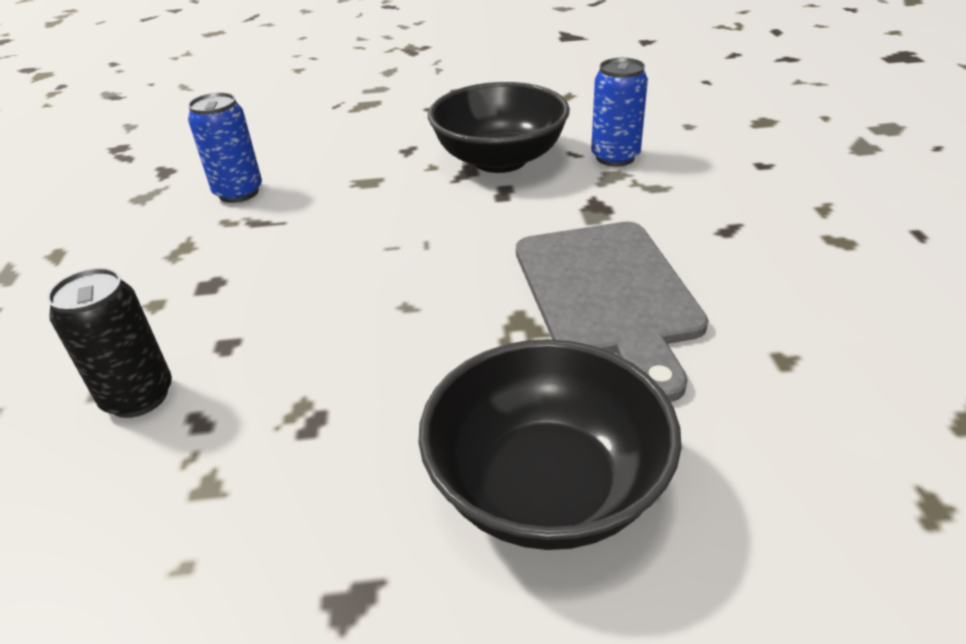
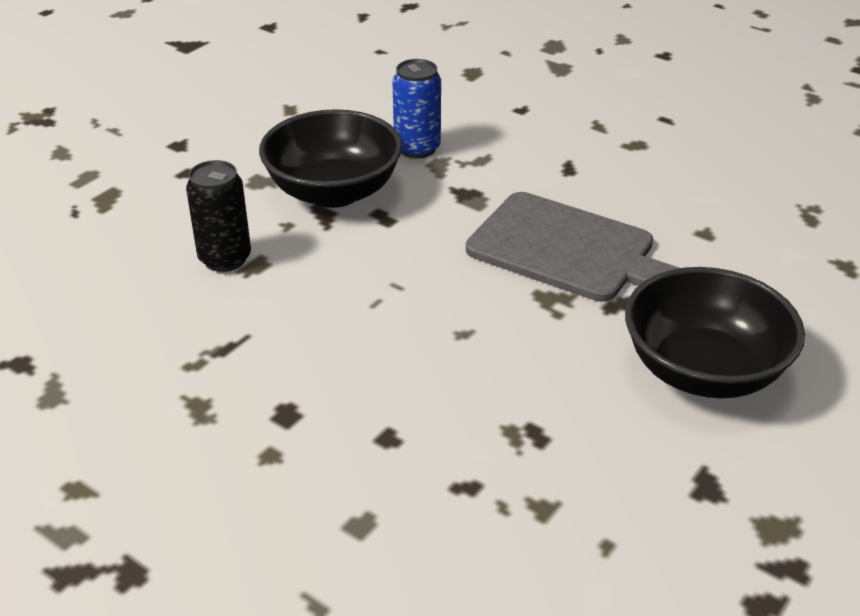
camera: 50 degrees left, 0 degrees up
(138, 397) = (395, 507): black can -> black can (225, 259)
(238, 192) = (150, 337): blue can -> none

